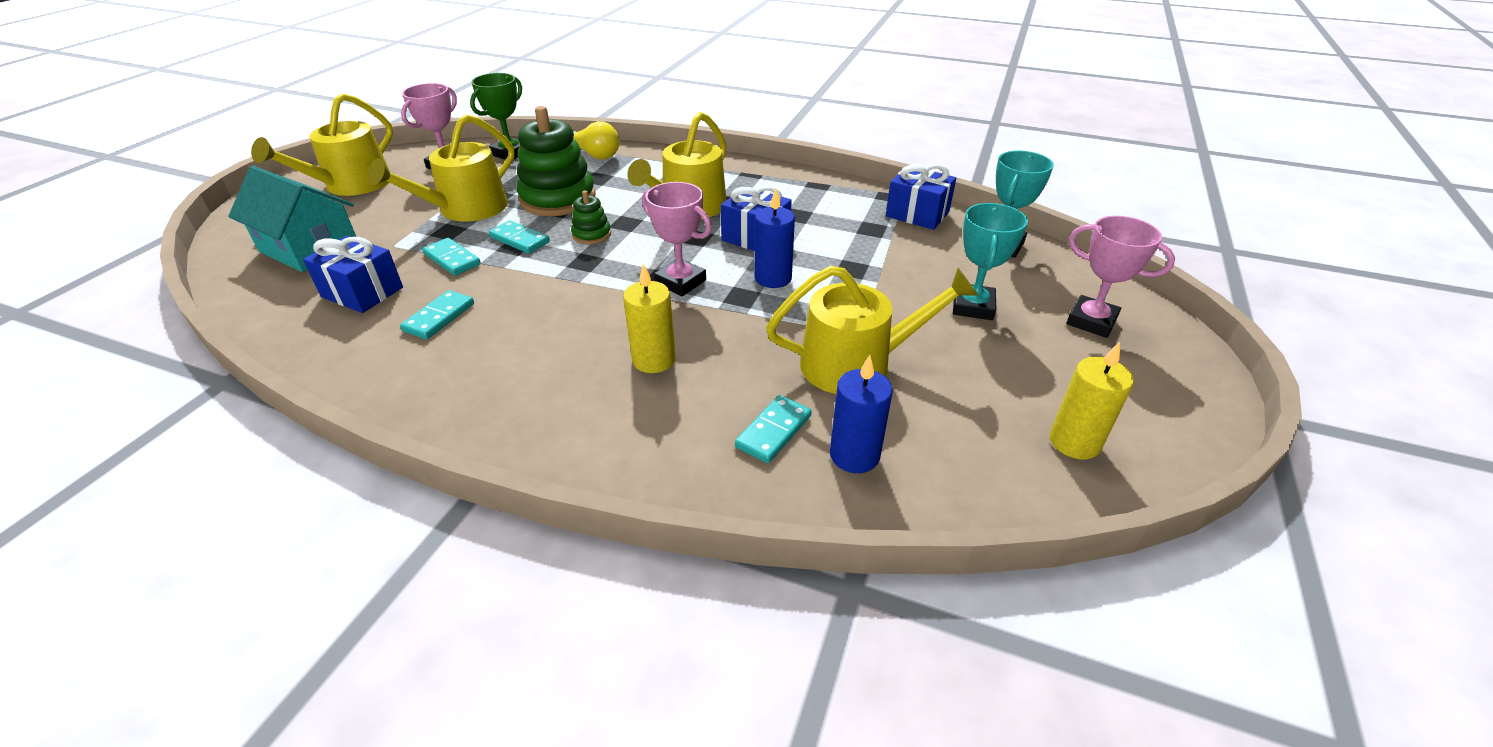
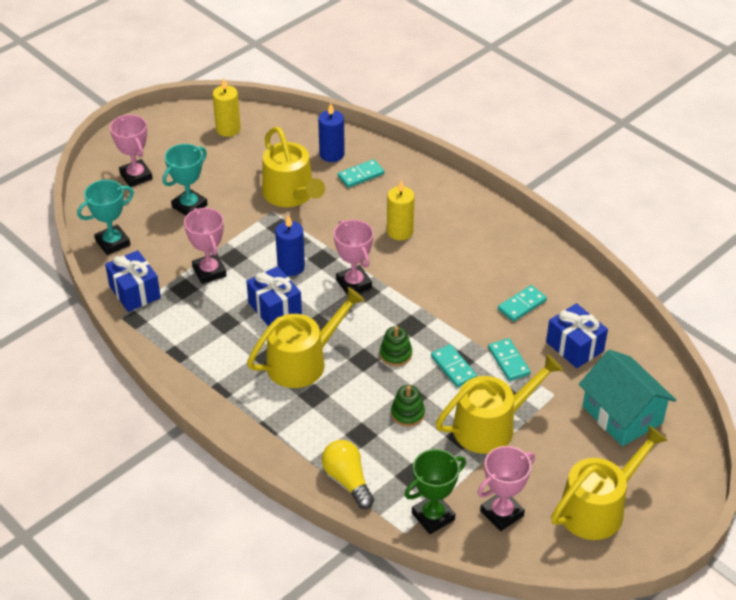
camera: 155 degrees left, 5 degrees up
(558, 199) = (407, 413): green stacking toy -> green stacking toy, size x0.48
(856, 364) = (291, 194): yellow watering can -> yellow watering can turned 135 degrees counterclockwise
(863, 249) = (209, 271): none -> pink trophy

